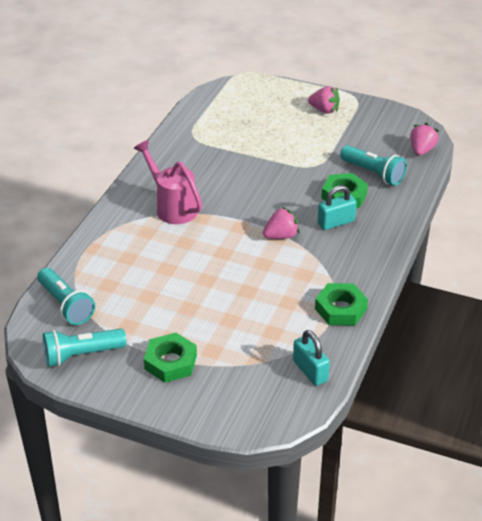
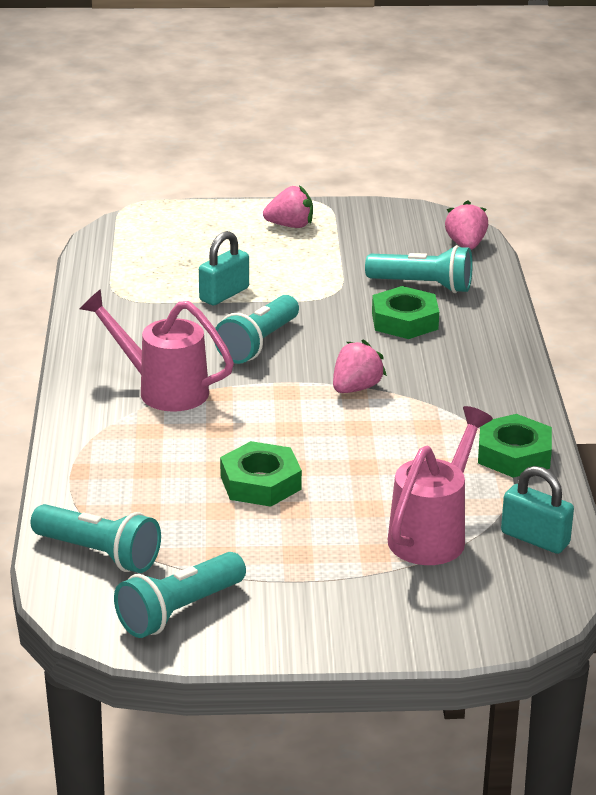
camera: 25 degrees left, 10 degrees down
(170, 362) = (325, 583): green nut -> green nut (260, 483)
(247, 190) = (258, 344): none -> turquoise flashlight
(254, 349) = (433, 533): none -> pink watering can
(336, 222) = (420, 354): turquoise padlock -> turquoise padlock (224, 294)

